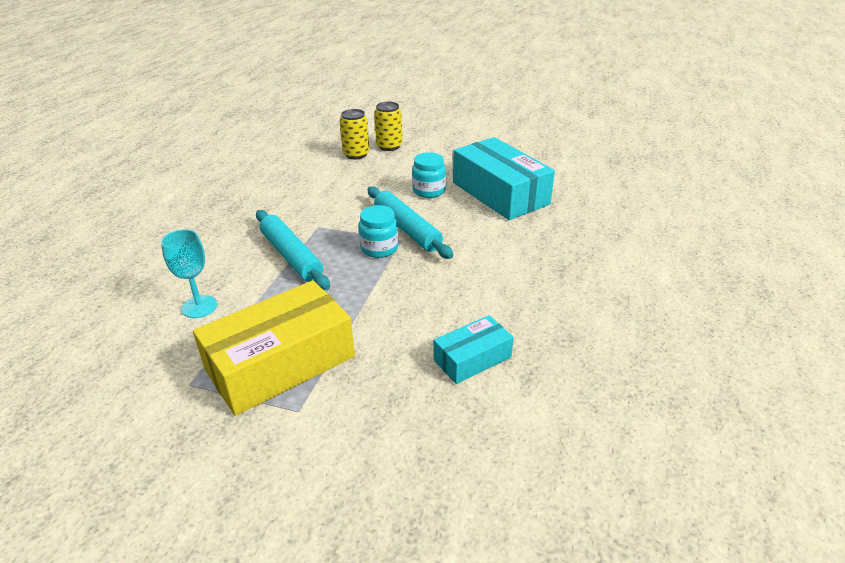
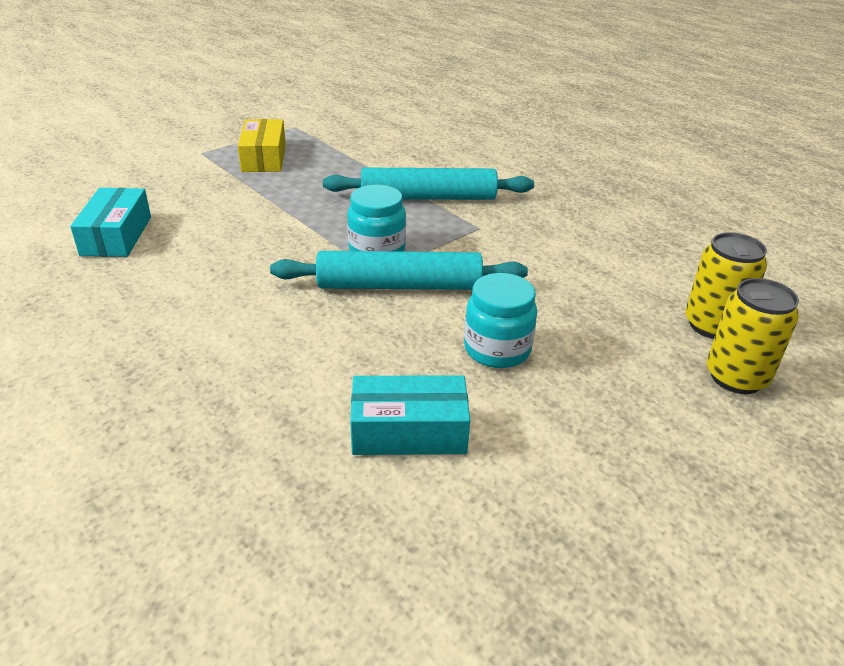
camera: 120 degrees right, 0 degrees up
(199, 307) = (393, 144): turquoise goblet -> none
(280, 363) = (264, 158): yellow box -> yellow box, size x0.53
(500, 193) = (409, 431): turquoise box -> turquoise box, size x0.53

